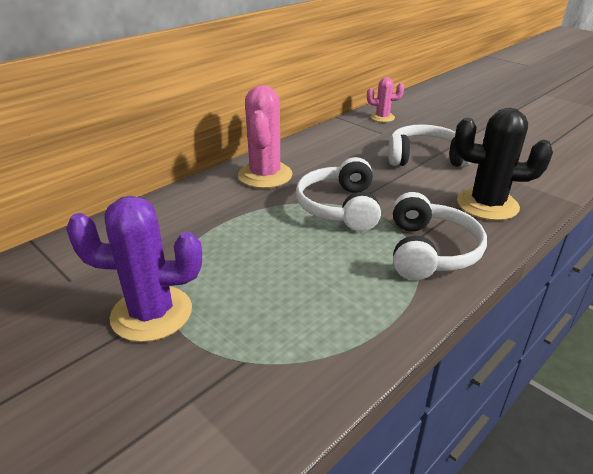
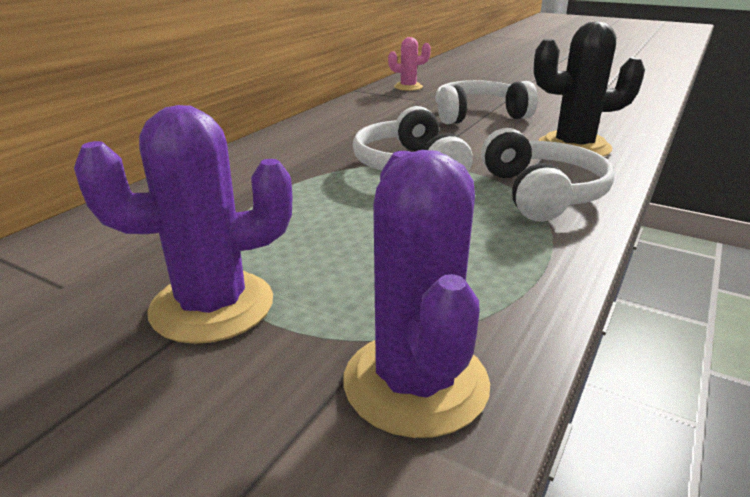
camera: 15 degrees left, 5 degrees down
(251, 399) = (415, 383): none -> purple cactus
(265, 175) = (298, 146): pink cactus -> none

